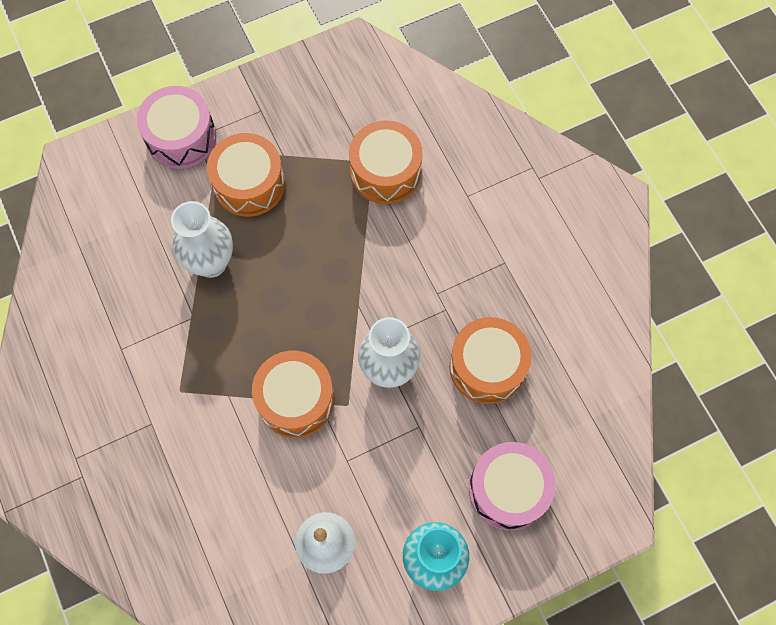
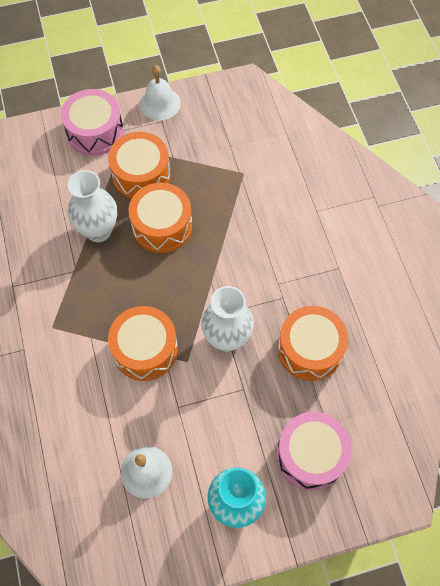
camera: 10 degrees right, 5 degrees down
(254, 87) = (160, 103): none -> white bell
(385, 171) = (253, 182): orange drum -> orange drum (162, 226)

